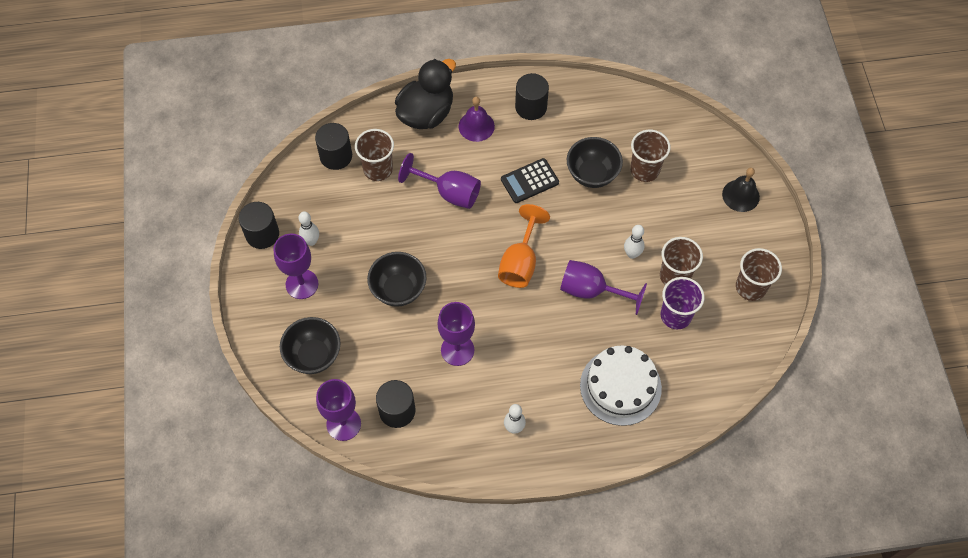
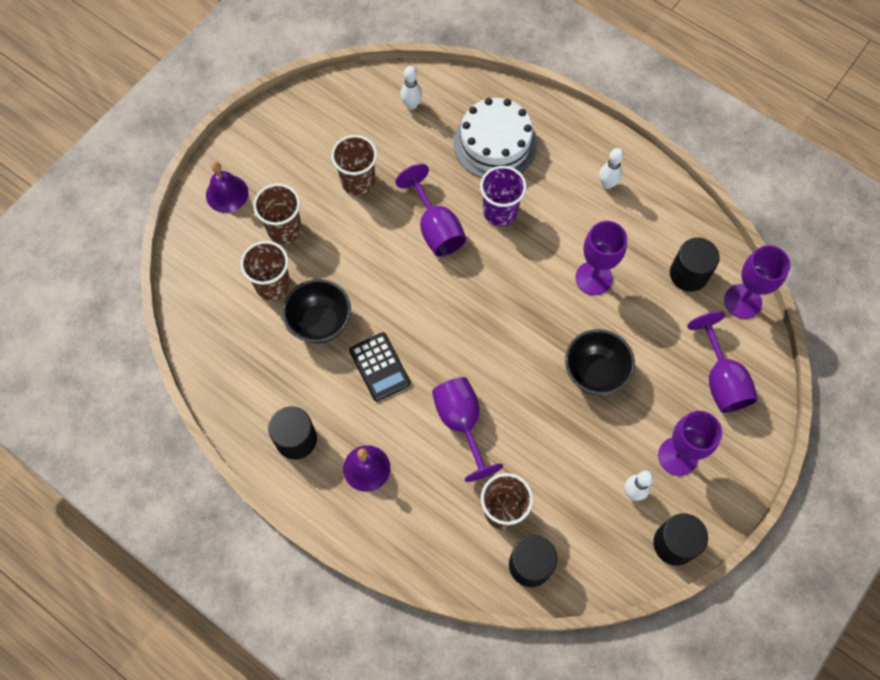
camera: 135 degrees left, 5 degrees up
(313, 355) = (721, 380): black bowl -> purple goblet
(426, 113) = (398, 528): black duck -> none
(520, 262) = (467, 302): orange goblet -> none
(529, 181) = (379, 367): black calculator -> black calculator turned 45 degrees clockwise
(632, 254) = (370, 227): white bowling pin -> white bowling pin (411, 105)
(676, 315) = (394, 154): purple cup -> purple cup (500, 211)
(740, 195) = (227, 193): black bell -> purple bell
(750, 287) = (313, 123): brown cup -> brown cup (284, 229)

